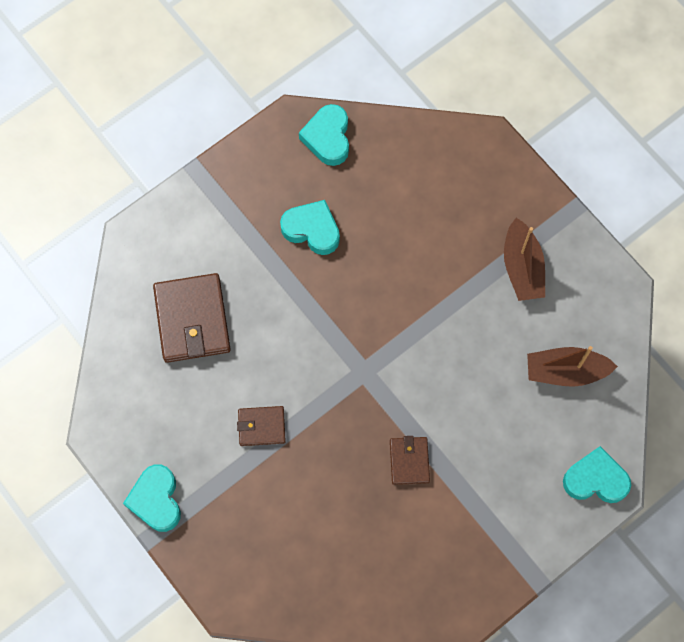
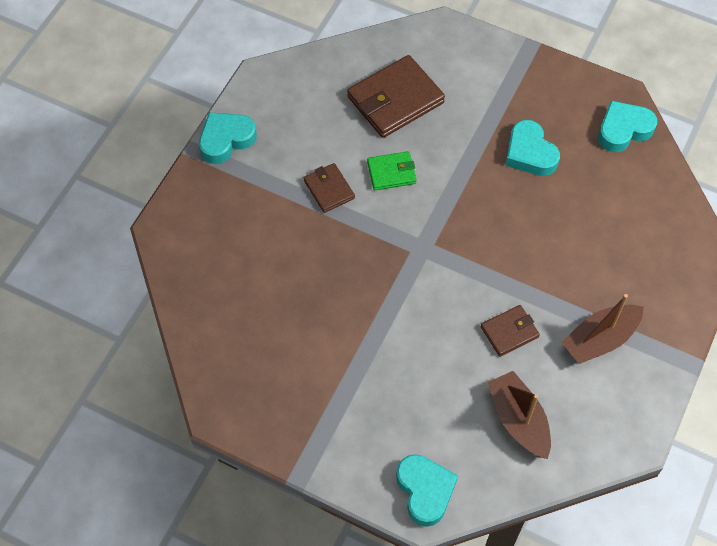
camera: 65 degrees right, 10 degrees down
(271, 361) = (391, 172): none -> green wallet
(312, 230) = (530, 153): turquoise heart -> turquoise heart turned 150 degrees clockwise
(409, 461) = (358, 318): brown wallet -> brown wallet (509, 332)

